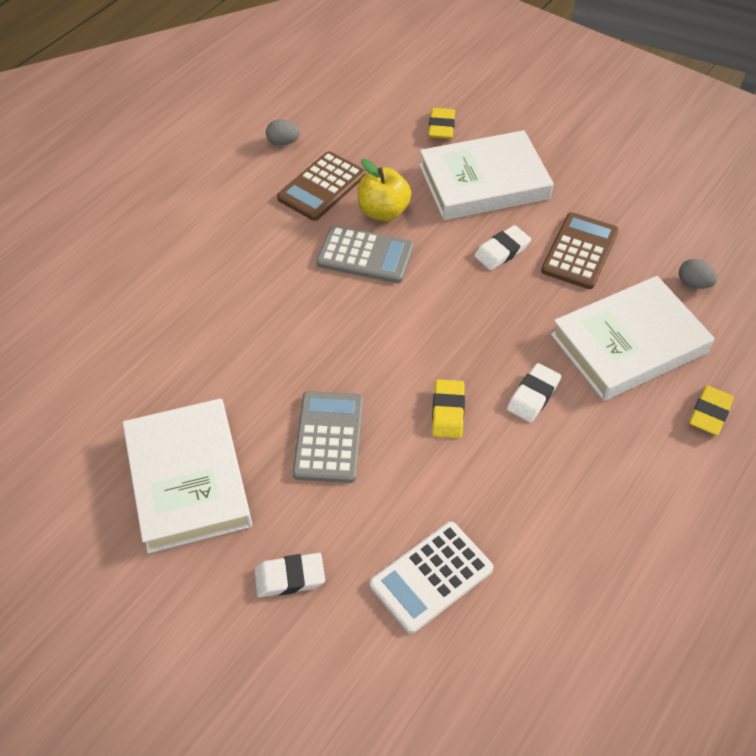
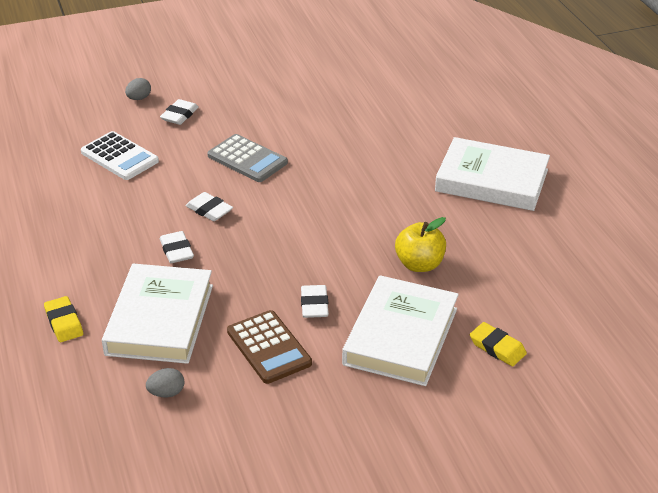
camera: 125 degrees right, 15 degrees down
(188, 479) = (278, 105): white book -> white book (492, 180)
(283, 142) = (553, 248): grey egg -> grey egg (139, 98)
(322, 187) = (478, 246): brown calculator -> none
(365, 255) = (381, 235): grey calculator -> none
(431, 577) = (119, 157): white calculator -> white calculator turned 135 degrees clockwise
(448, 412) = (209, 210): yellow eraser -> white eraser

